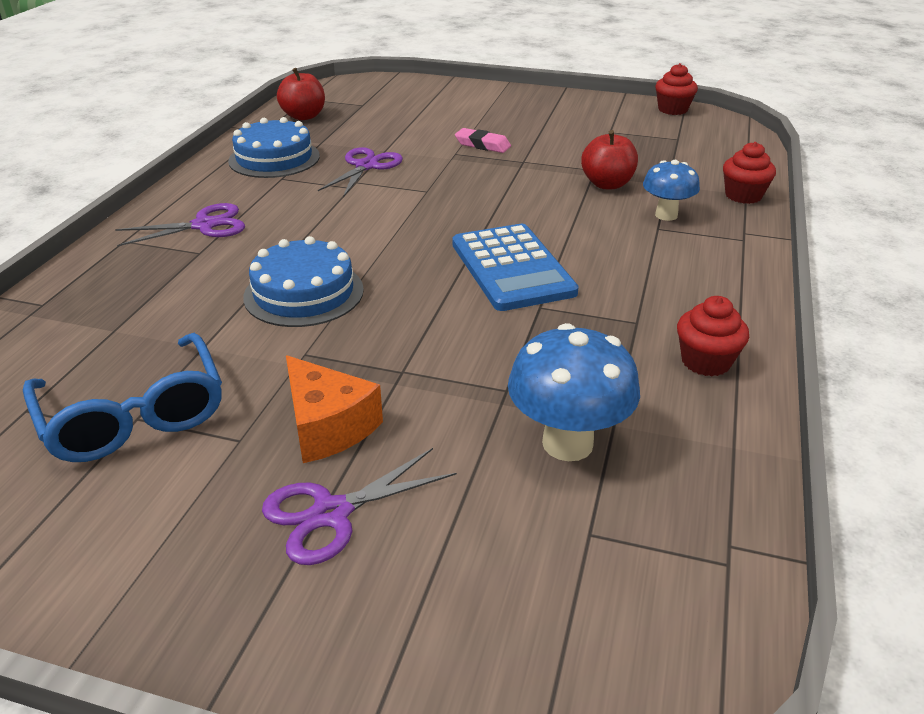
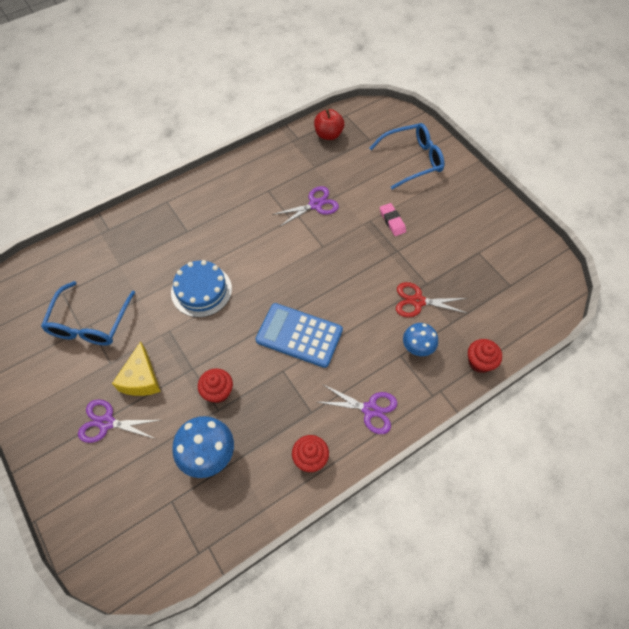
camera: 40 degrees right, 25 degrees up
(204, 225) = (204, 210): purple scissors -> purple scissors (370, 409)
(274, 158) = (279, 169): blue cake -> none
(327, 426) = (141, 379): orange cheese -> yellow cheese
(437, 102) = (412, 160): none -> blue glasses
(512, 268) = (299, 335): blue calculator -> blue calculator turned 90 degrees clockwise
(607, 184) = (418, 301): red apple -> red scissors
(672, 109) = (545, 253): red cupcake -> red cupcake (218, 392)

